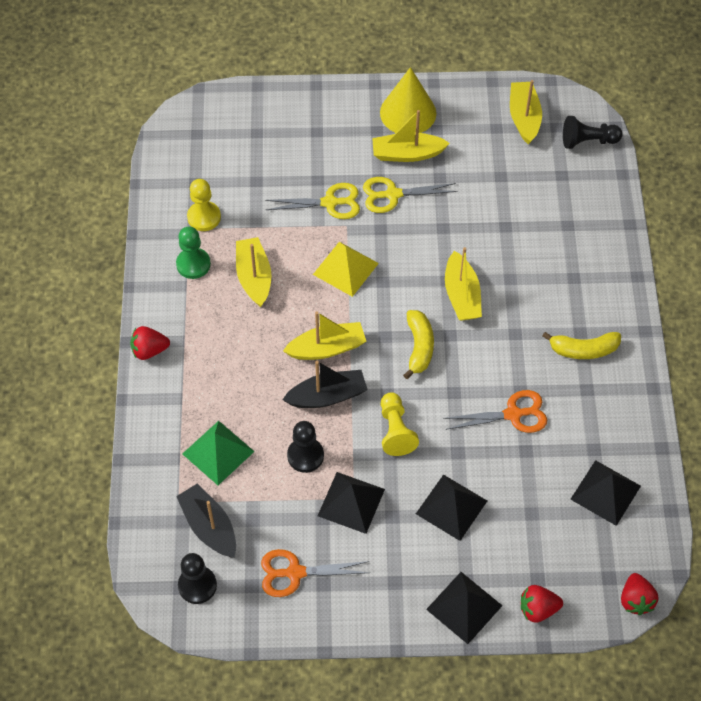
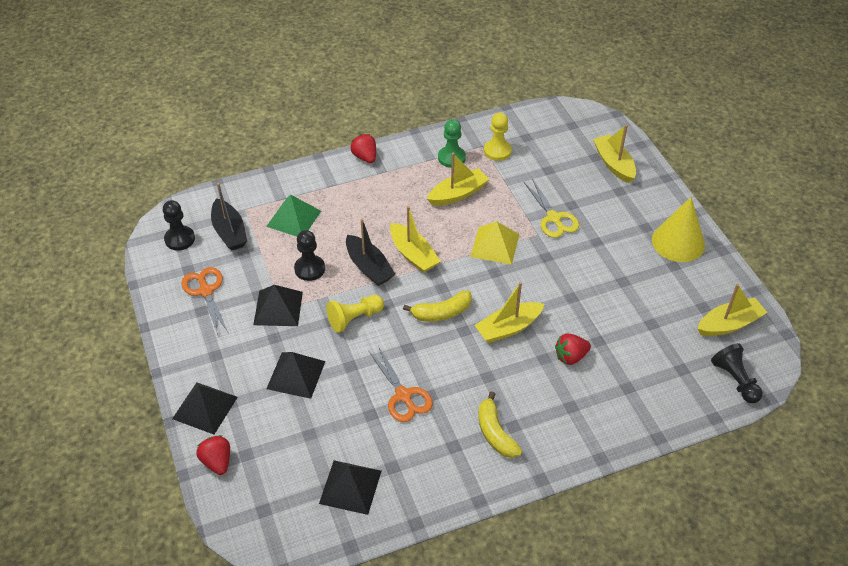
camera: 70 degrees right, 10 degrees down
(209, 527) = (229, 232): black boat -> black boat turned 120 degrees clockwise
(392, 194) = (586, 255): yellow scissors -> none
(407, 154) = (634, 253): yellow boat -> yellow boat (614, 164)
(635, 600) = (246, 537): red strawberry -> red strawberry (570, 357)

